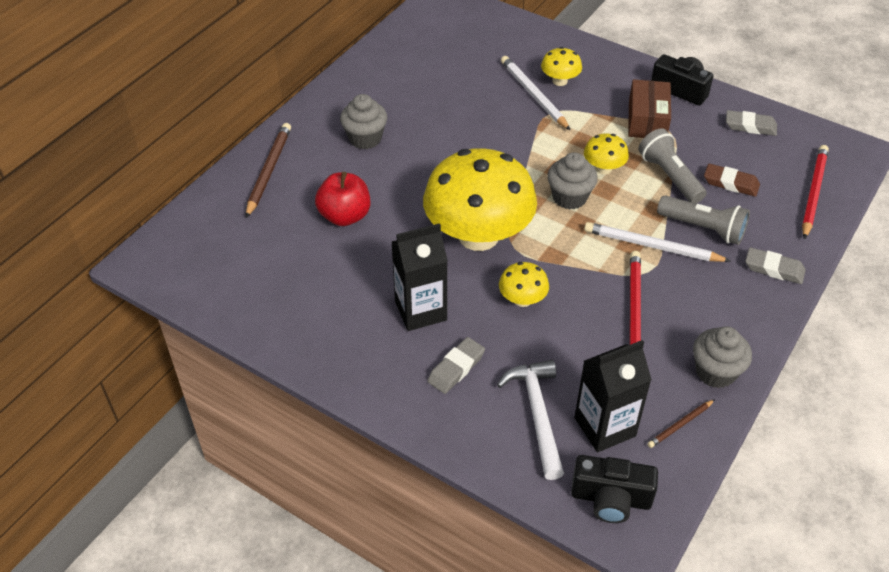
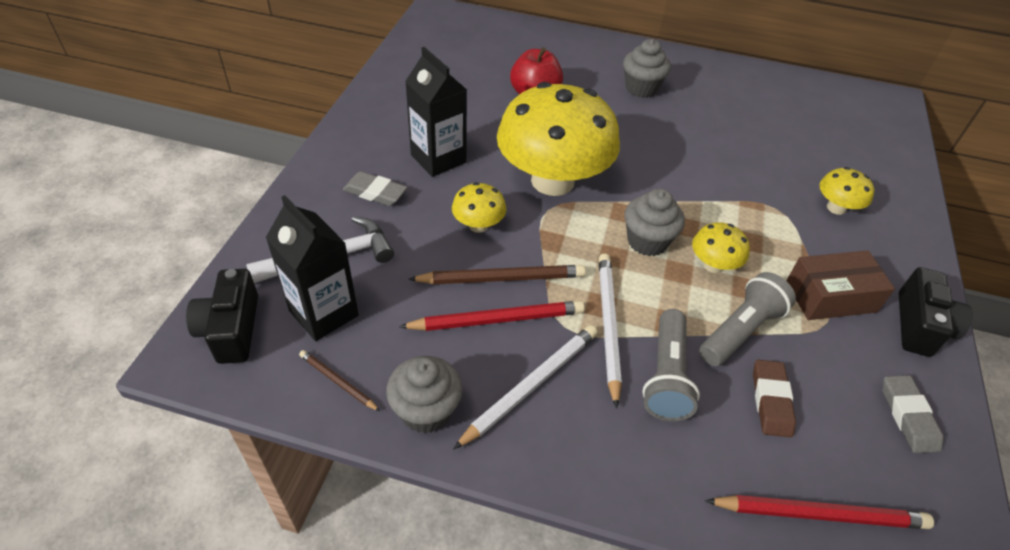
camera: 70 degrees right, 0 degrees up
(269, 171) = (565, 46): brown pencil -> brown pencil (501, 278)
(534, 95) = (794, 190): white pencil -> white pencil (531, 386)
(774, 269) = (631, 467): grey eraser -> none

